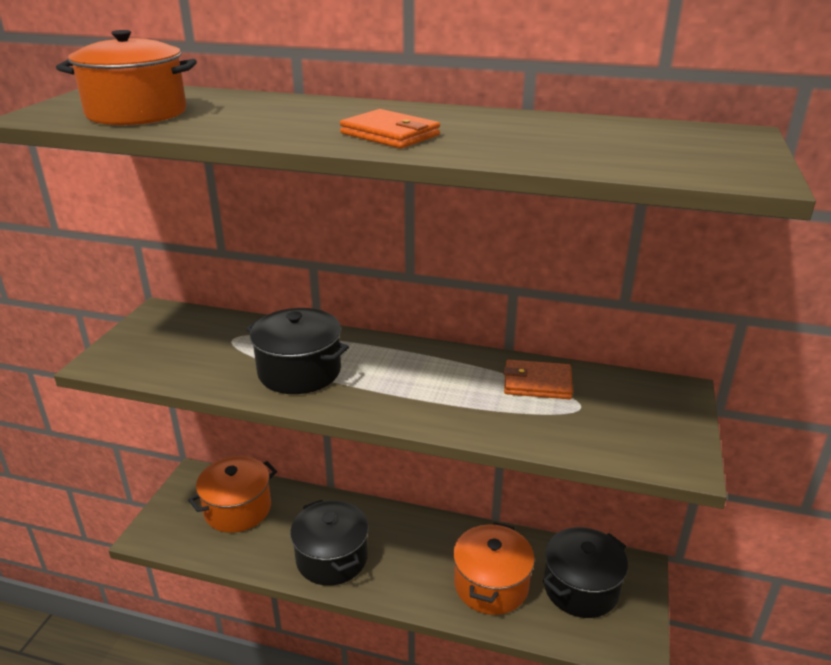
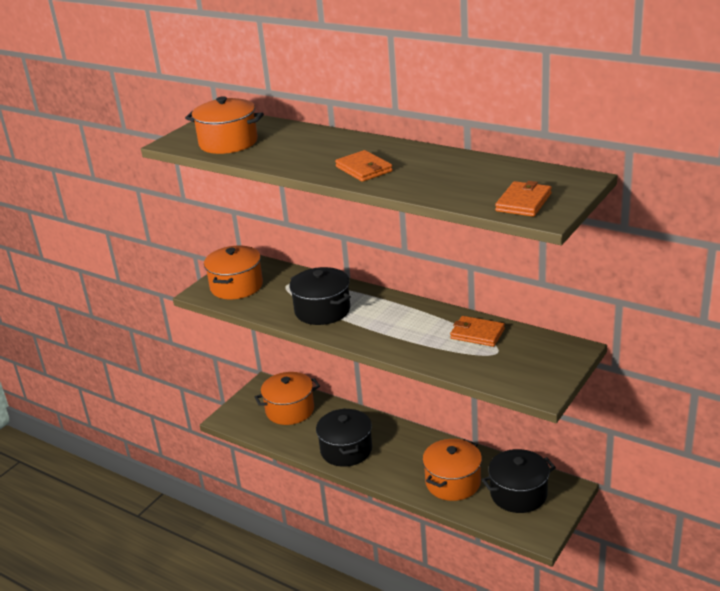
camera: 20 degrees right, 0 degrees up
(156, 348) = (236, 286): none -> orange pot
(694, 162) = (523, 202): none -> orange wallet

